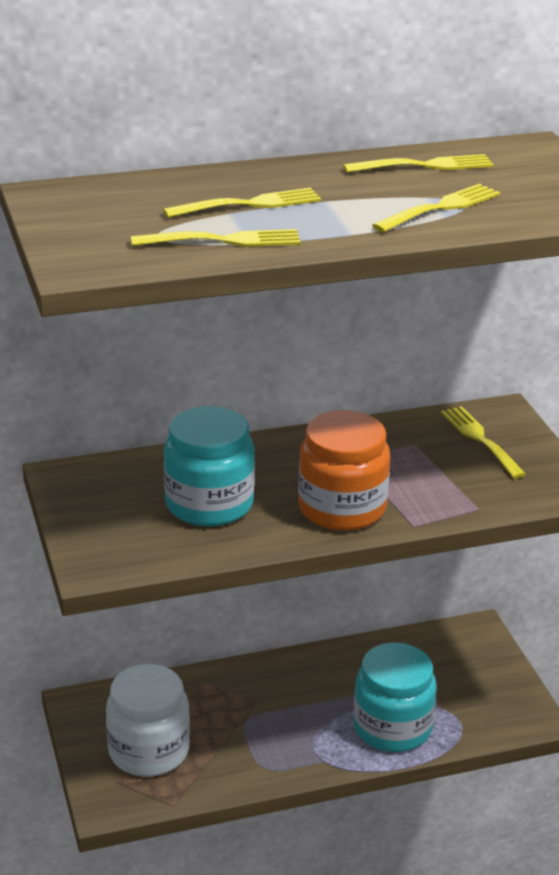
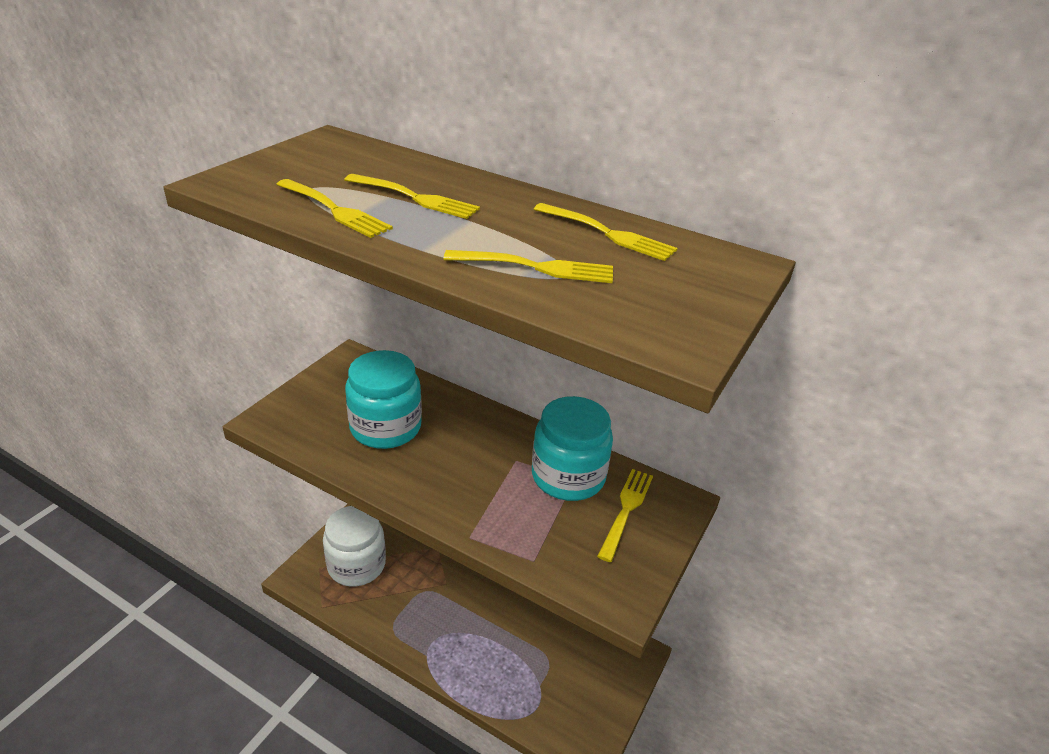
camera: 45 degrees right, 5 degrees up
(342, 508) = (450, 488): orange jar -> none
(392, 727) = (492, 670): turquoise jar -> turquoise jar (568, 476)

